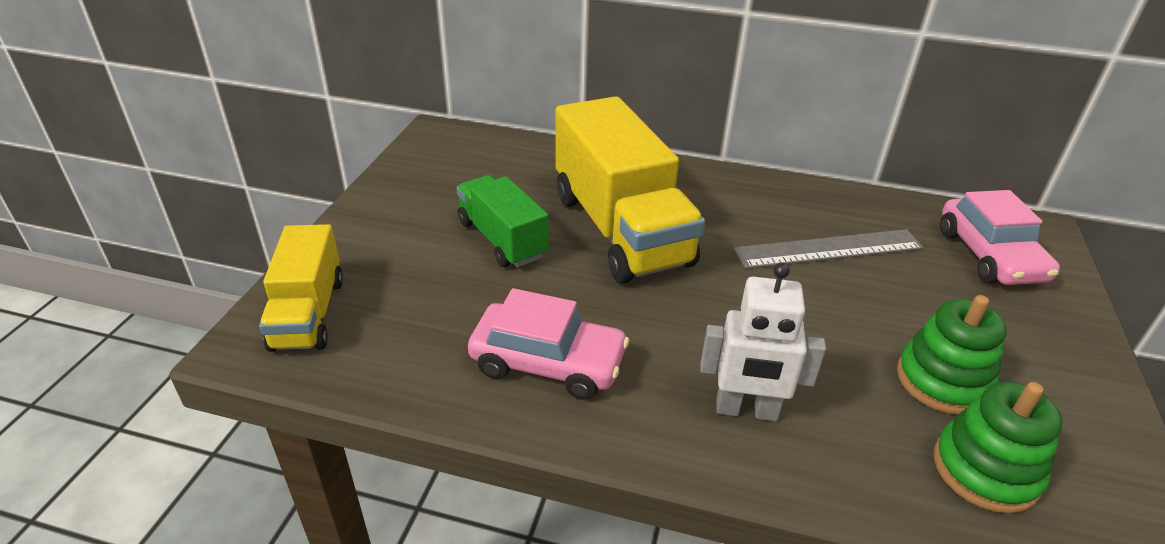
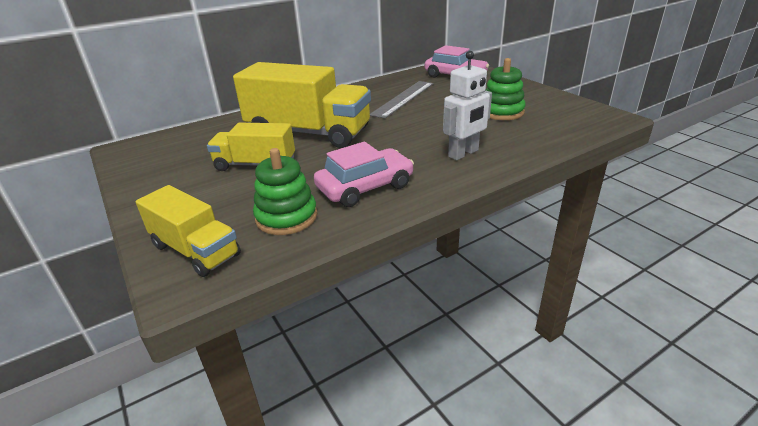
camera: 45 degrees left, 5 degrees down
(502, 239) = (255, 165): green truck -> yellow truck
(985, 470) = (550, 125): green stacking toy -> green stacking toy (286, 217)

